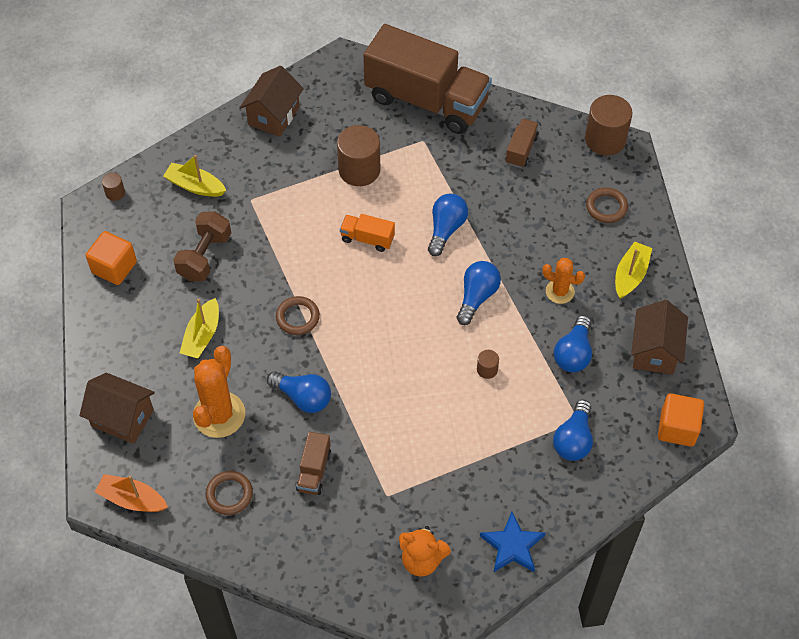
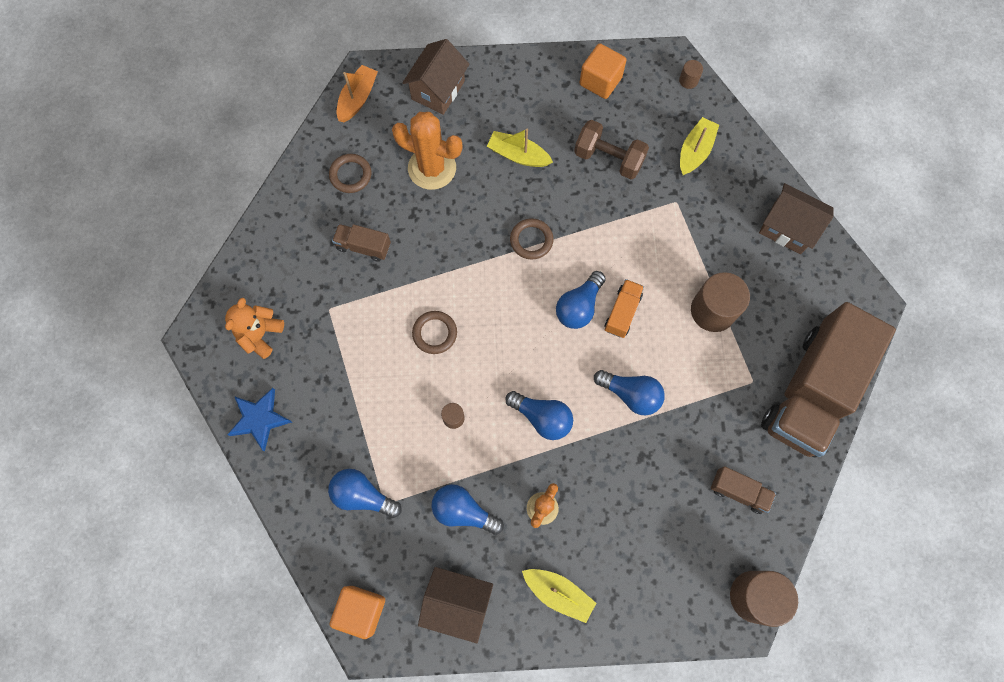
camera: 95 degrees right, 15 degrees up
(303, 397) = (441, 241): blue light bulb -> blue light bulb (579, 307)
(606, 207) = (654, 581): brown ring -> brown ring (435, 333)

